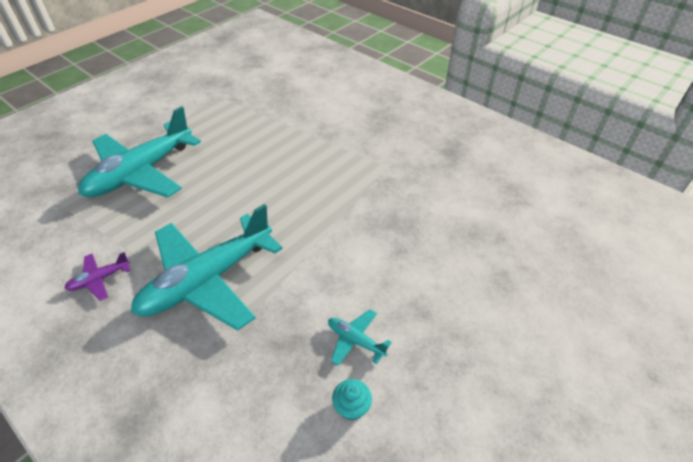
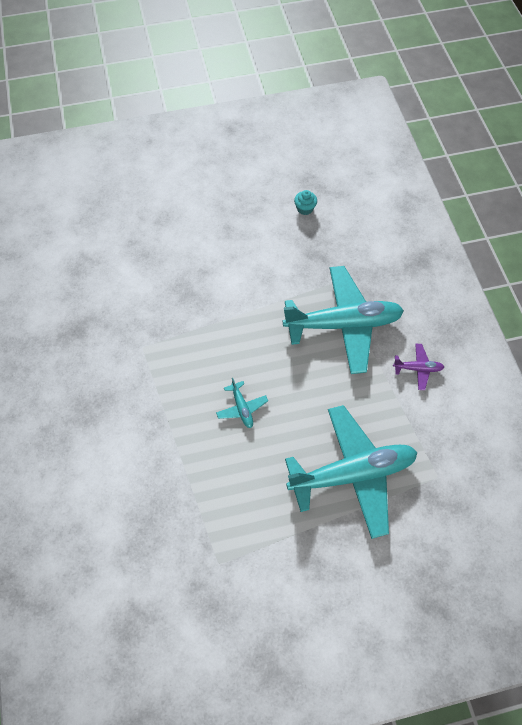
camera: 145 degrees left, 15 degrees up
(355, 340) = (278, 236): turquoise plane -> turquoise plane (242, 408)

